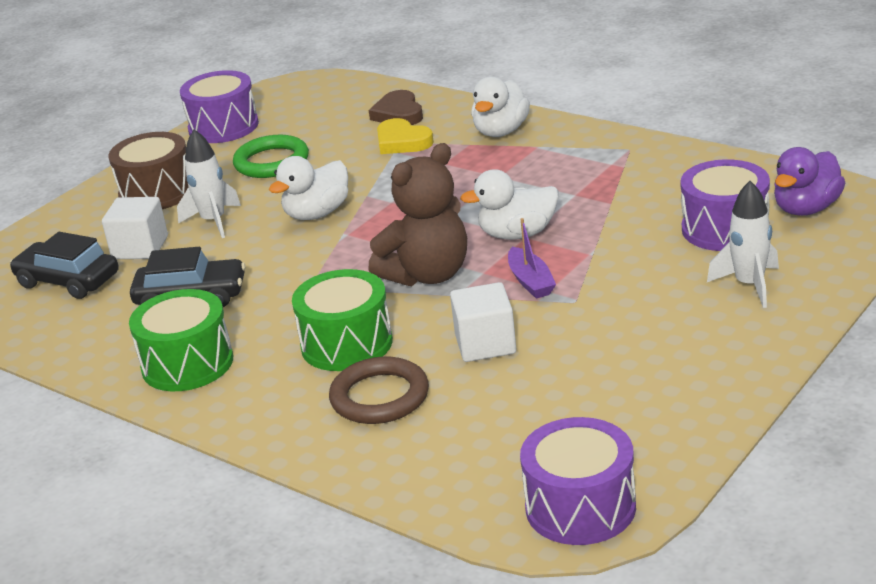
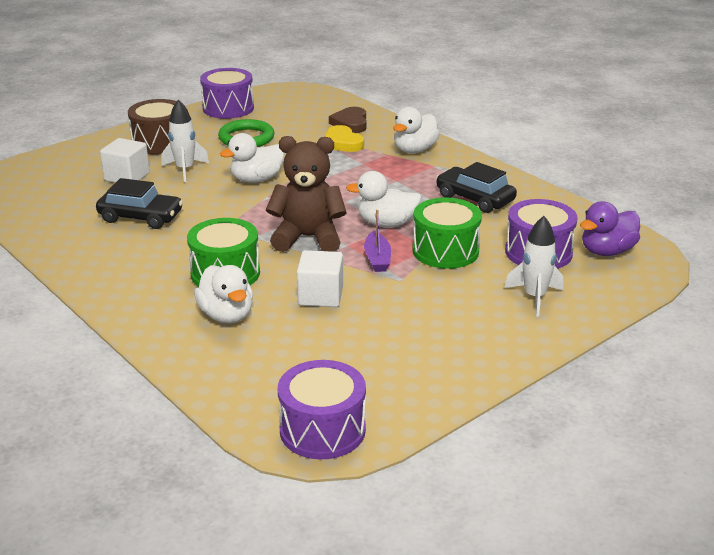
camera: 10 degrees right, 0 degrees up
(68, 281) = (68, 188): black car -> black car (475, 198)
(187, 364) = (112, 262): green drum -> green drum (445, 251)
(380, 397) = (227, 315): brown ring -> white duck
(427, 275) = (308, 238): brown teddy bear -> brown teddy bear turned 150 degrees counterclockwise

